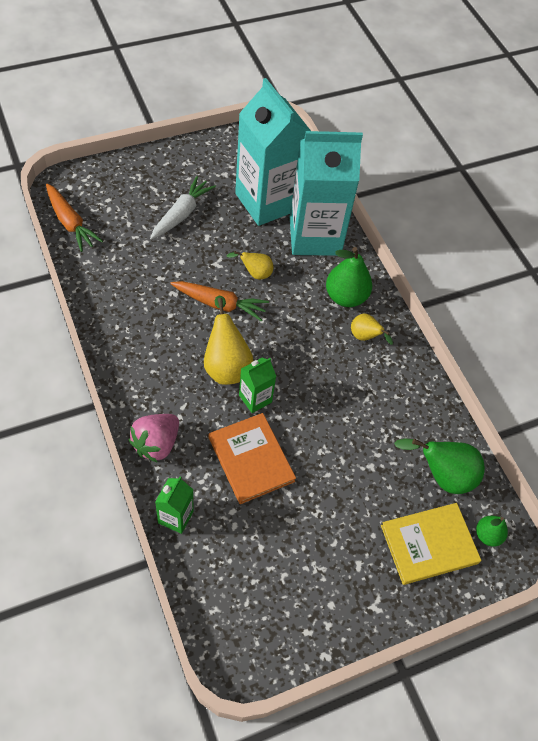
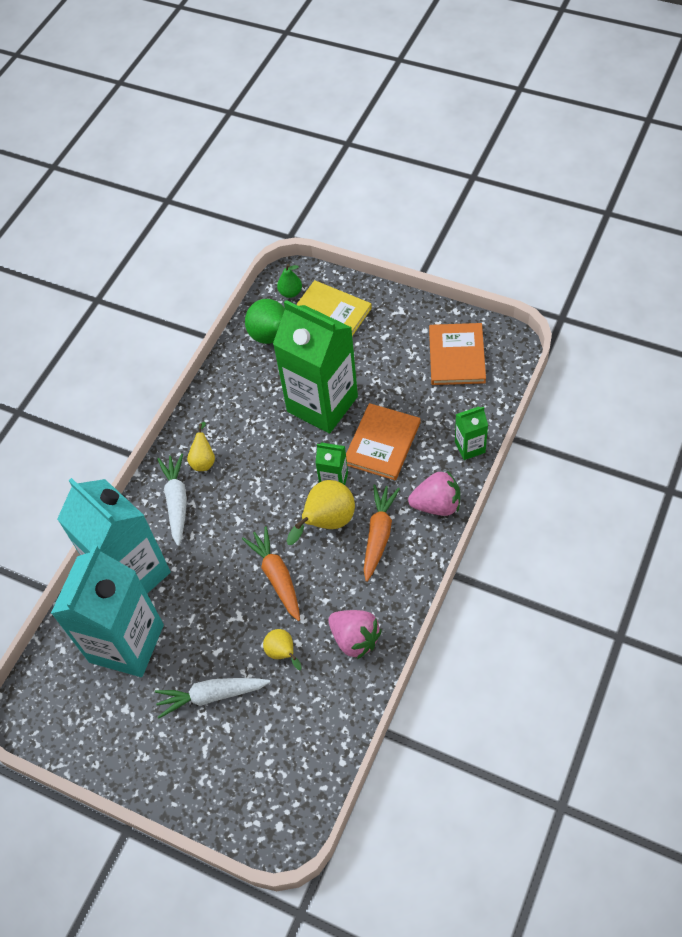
camera: 120 degrees left, 0 degrees up
(70, 223) = (318, 775): orange carrot -> orange carrot (379, 535)
(123, 307) = (355, 639): none -> pink strawberry
(255, 273) = (219, 581): yellow pear -> yellow pear (283, 653)
(274, 602) = (456, 356): none -> orange book
(335, 452) = (322, 404): none -> green carton
(346, 297) = (177, 502): green pear -> white carrot

